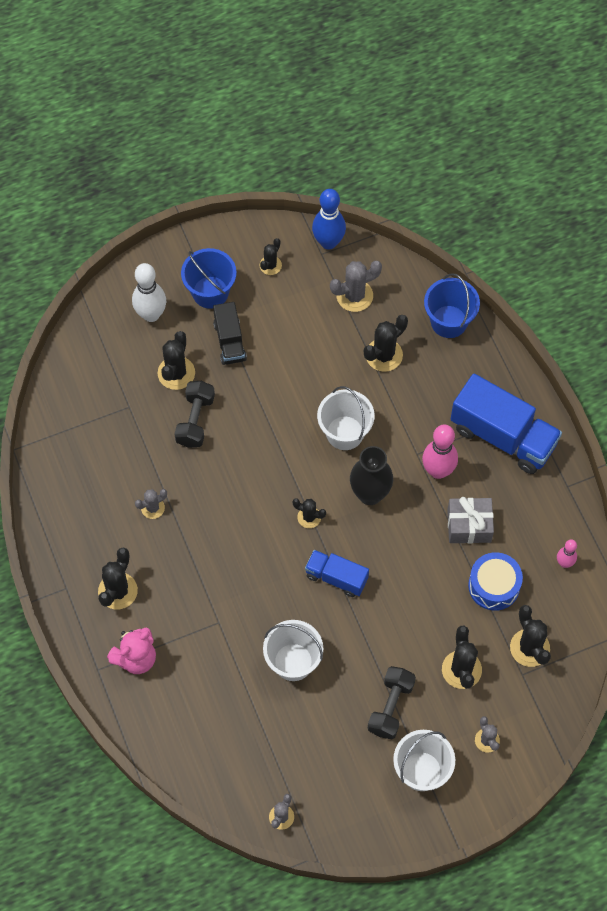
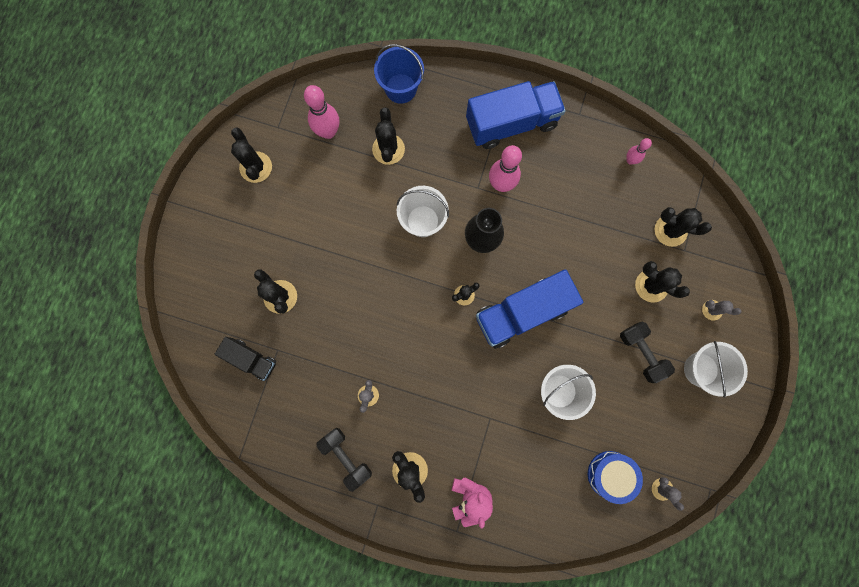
camera: 50 degrees left, 15 degrees up
(151, 314) = (220, 277): white bowling pin -> none
(195, 420) = (327, 312): black dumbbell -> black dumbbell (346, 457)
(210, 292) = (239, 223): blue bucket -> none
(229, 341) = (288, 241): black truck -> black truck (251, 359)
(270, 265) = (256, 167): black cactus -> black cactus, size x1.64
(328, 242) = (273, 115): blue bowling pin -> none
(336, 577) = (522, 313): blue truck -> blue truck, size x1.79
(354, 296) = (328, 132): grey cactus -> pink bowling pin
(469, 526) = (556, 197): grey gift -> none
(494, 586) = (610, 217): blue drum -> blue drum (610, 474)

